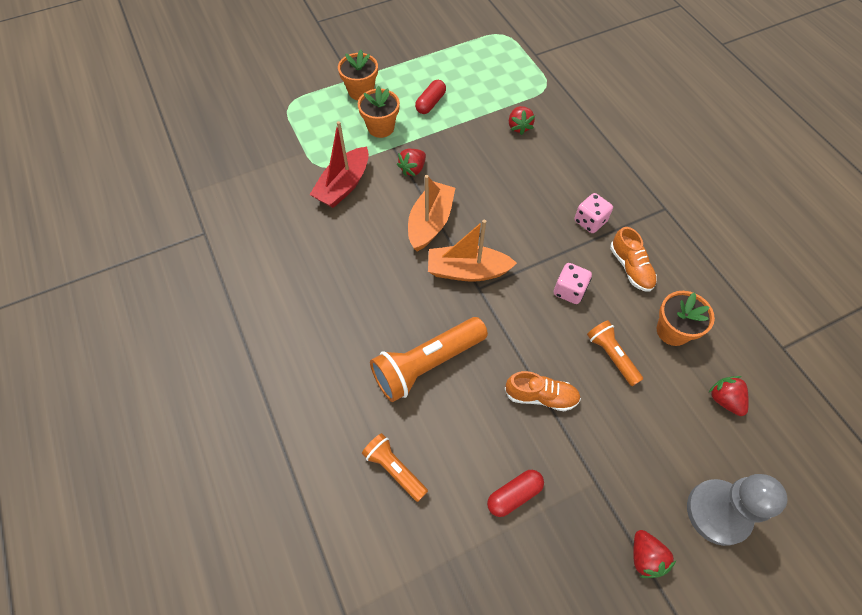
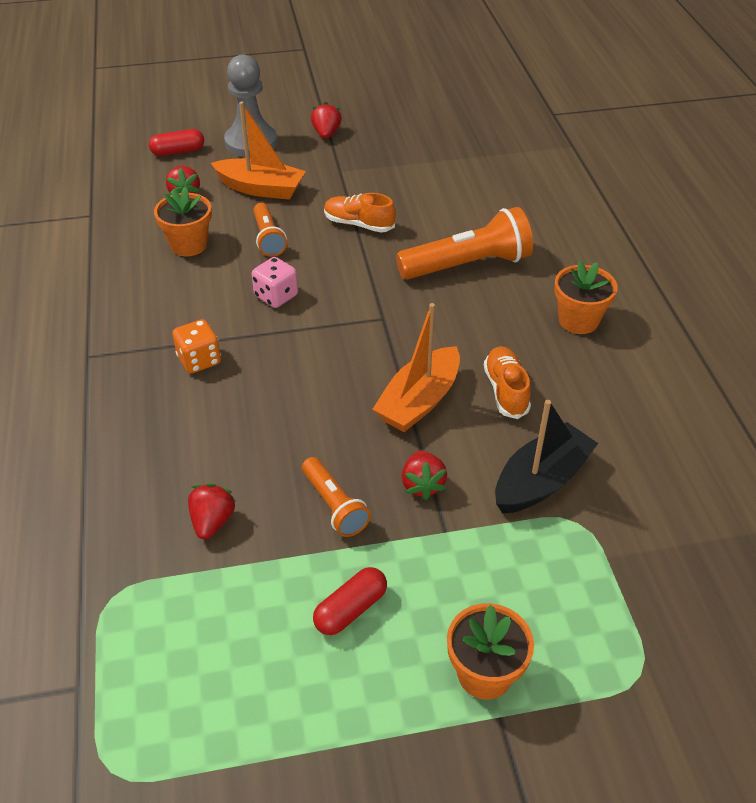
camera: 165 degrees left, 15 degrees down
(343, 185) = (541, 481): red boat -> black boat
(381, 127) = (460, 576): orange flower pot -> orange flower pot (578, 320)
(394, 469) = (518, 205): orange flashlight -> orange flashlight (334, 506)
(413, 169) = (422, 484): red strawberry -> red strawberry turned 120 degrees clockwise
(467, 271) = (390, 337): orange boat -> orange boat (261, 188)
(514, 495) = (415, 175): red capsule -> red capsule (178, 151)
(590, 221) = (199, 360): pink dice -> orange dice
(630, 268) = (187, 303): orange shoe -> orange shoe (506, 391)

